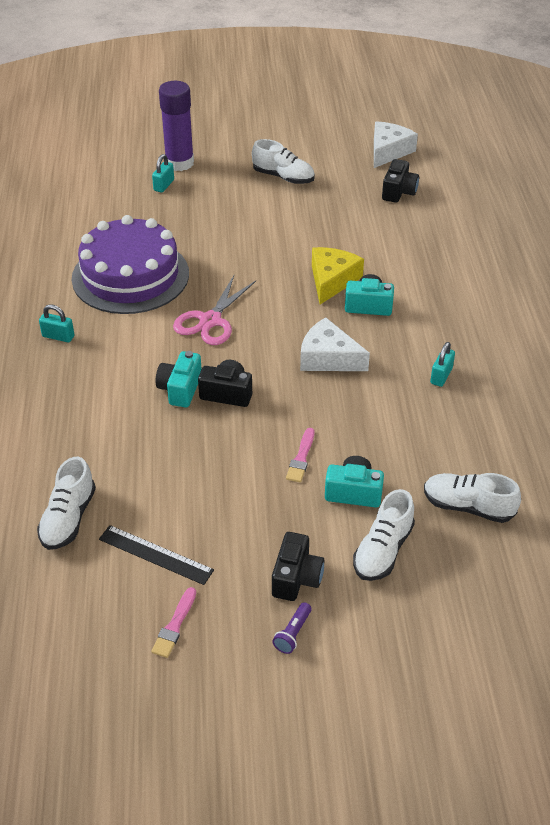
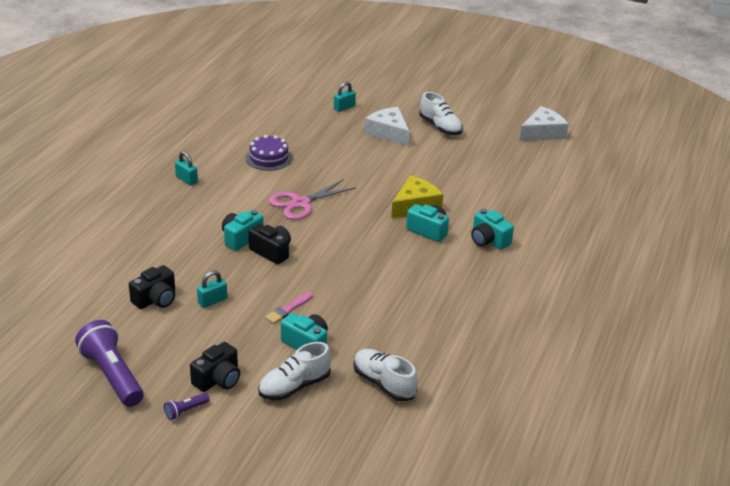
camera: 25 degrees right, 10 degrees down
(68, 518) = (99, 289): white shoe -> none
(130, 276) = (269, 158): purple cake -> purple cake, size x0.49
(155, 554) = (136, 330): black ruler -> none
(174, 625) = (112, 375): pink brush -> purple flashlight
(179, 163) = (369, 96): purple glue stick -> none
(328, 358) = (366, 254): white cheese -> white cheese (388, 133)
(398, 192) = (524, 163): black camera -> black camera (156, 299)
(435, 295) = (488, 240): none -> turquoise camera
(441, 376) = (442, 294): turquoise padlock -> turquoise padlock (212, 301)

